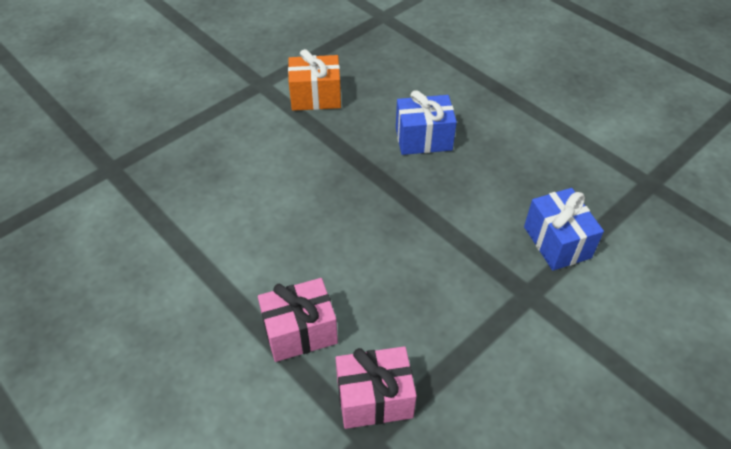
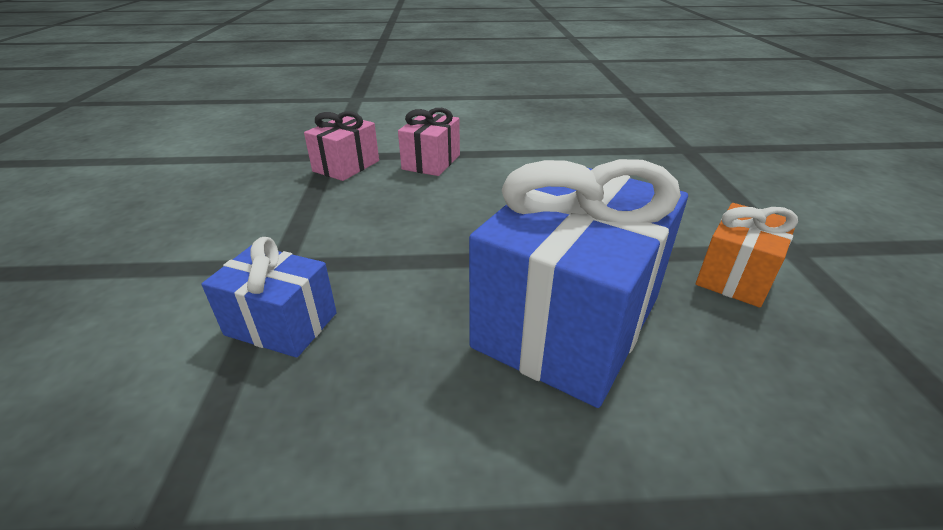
camera: 130 degrees right, 15 degrees down
(423, 139) = (568, 322): blue gift -> blue gift, size x1.95

